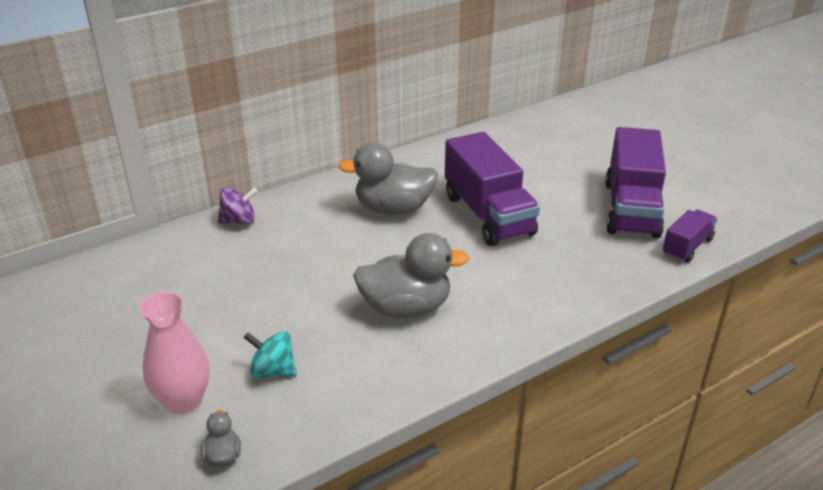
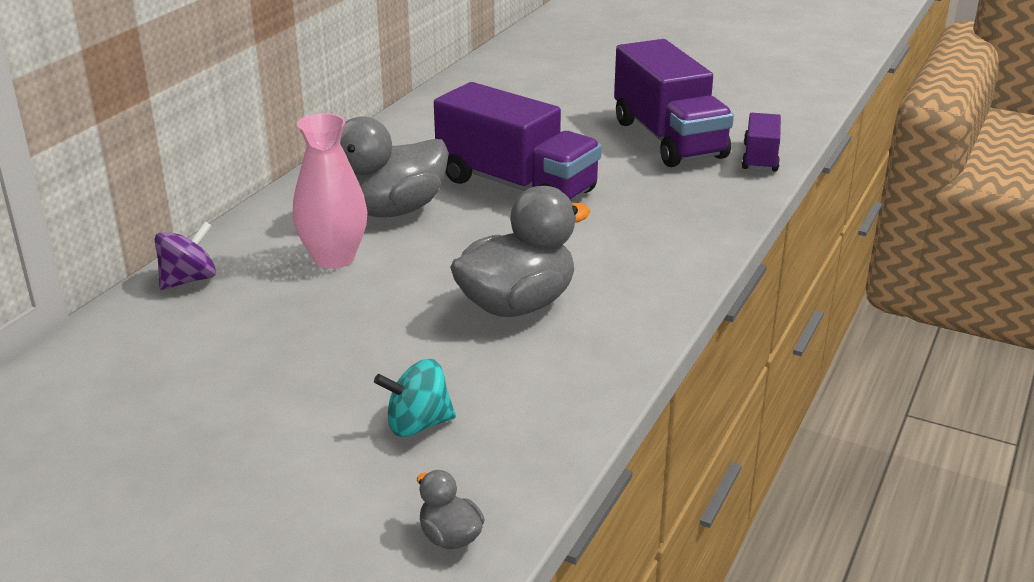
camera: 30 degrees left, 5 degrees down
(183, 401) = (329, 500): pink vase -> pink vase (334, 258)

